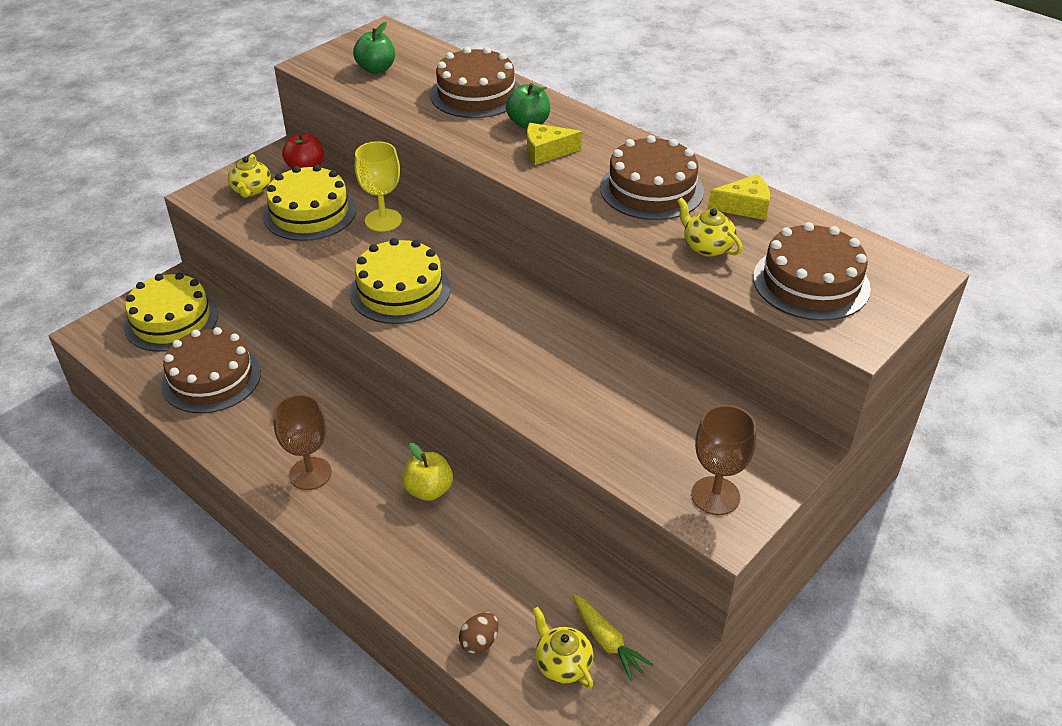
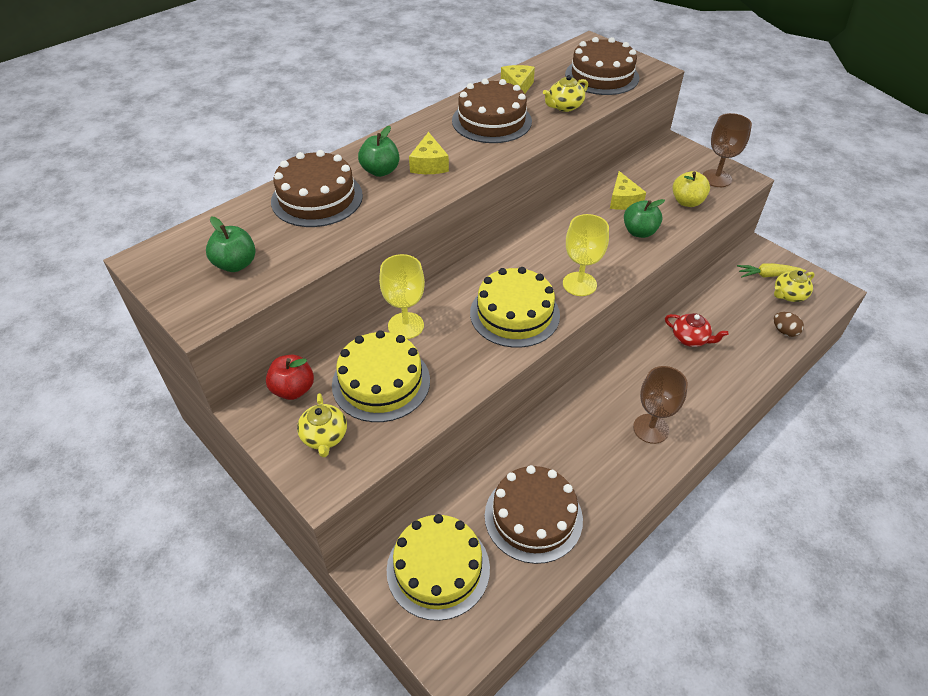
camera: 85 degrees left, 5 degrees up
(251, 190) = (324, 437): yellow teapot -> yellow teapot turned 75 degrees clockwise
(428, 490) = (659, 354): yellow apple -> yellow apple (687, 202)
(451, 340) = (579, 284): none -> yellow goblet
(458, 525) = (690, 339): none -> red teapot
(560, 397) = (639, 232): none -> green apple
(607, 642) = (767, 275): yellow carrot -> yellow carrot turned 150 degrees counterclockwise
(631, 385) = (623, 200): none -> yellow cheese

